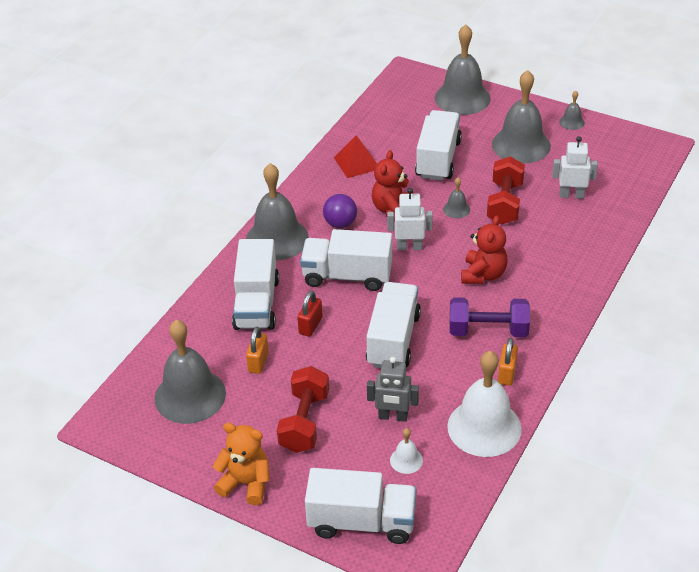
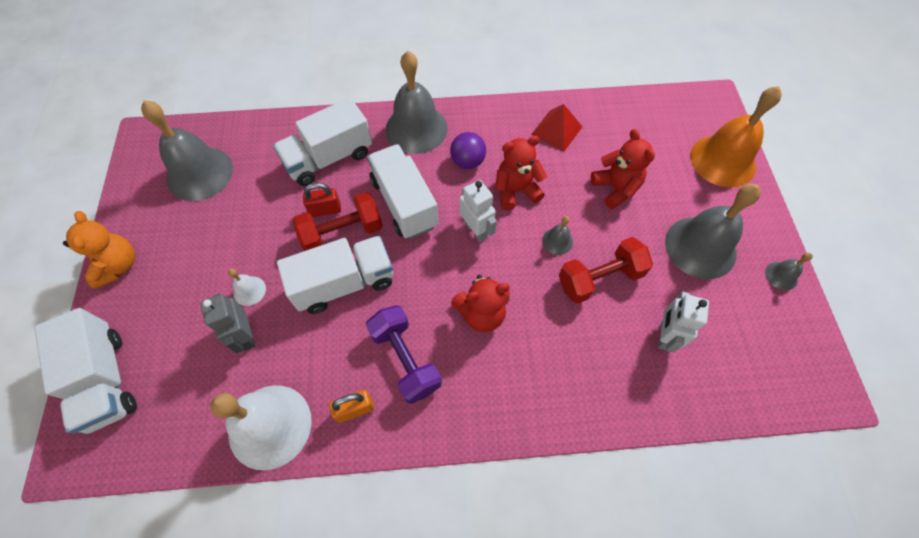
camera: 55 degrees right, 20 degrees up
(258, 362) = (261, 197): orange padlock -> none
(304, 422) = (207, 269): red dumbbell -> red dumbbell (342, 233)
(406, 460) = (196, 377): white bell -> white bell (249, 290)
(438, 159) = (615, 188): white truck -> red teddy bear
(462, 98) = (723, 160): grey bell -> orange bell
(571, 195) = (664, 335): white robot -> white robot turned 135 degrees counterclockwise

